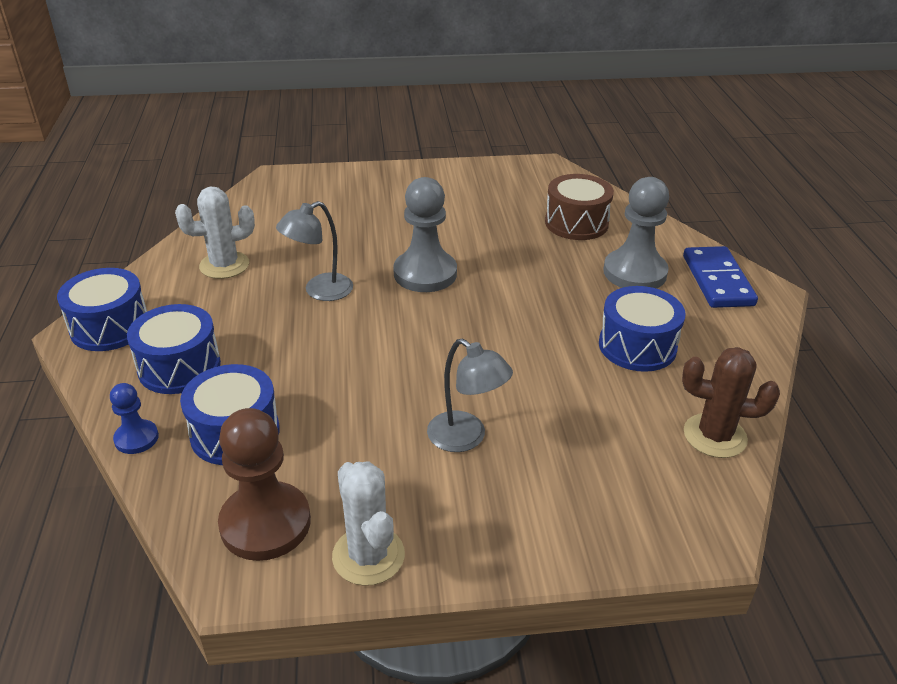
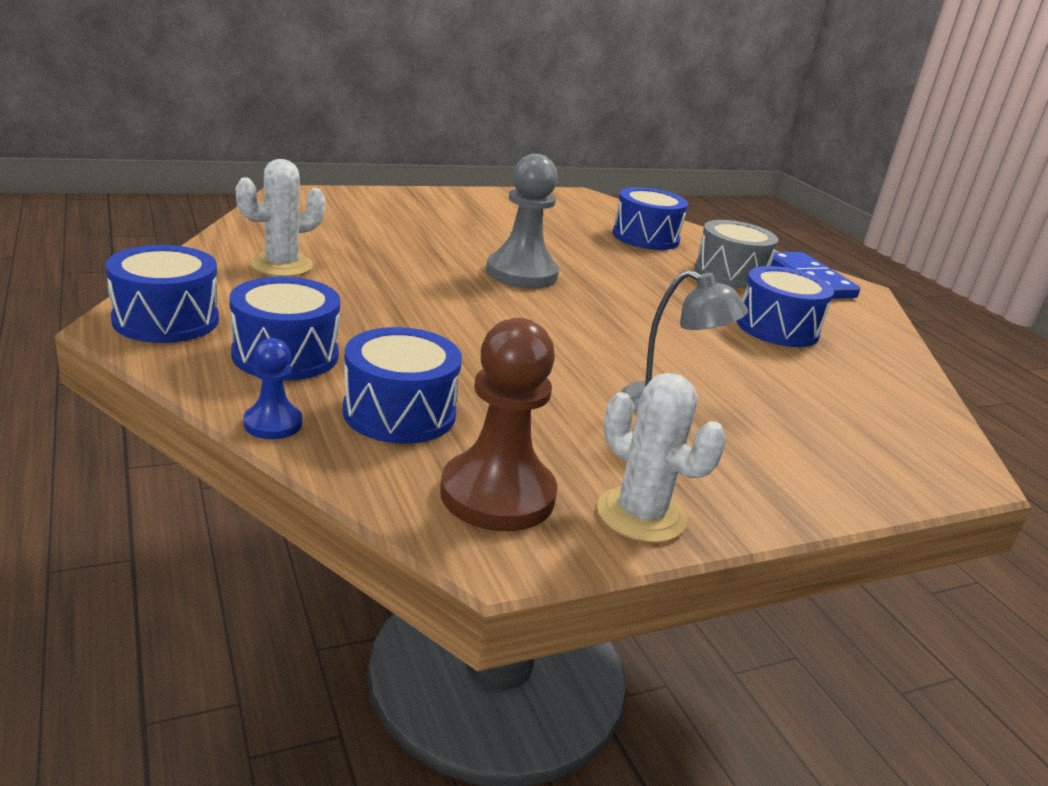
camera: 20 degrees left, 10 degrees down
(319, 291) = (413, 287): grey lamp -> none
(576, 223) = (645, 237): brown drum -> blue drum
(634, 273) = (730, 274): grey pawn -> grey drum
(714, 436) = (902, 393): brown cactus -> none

